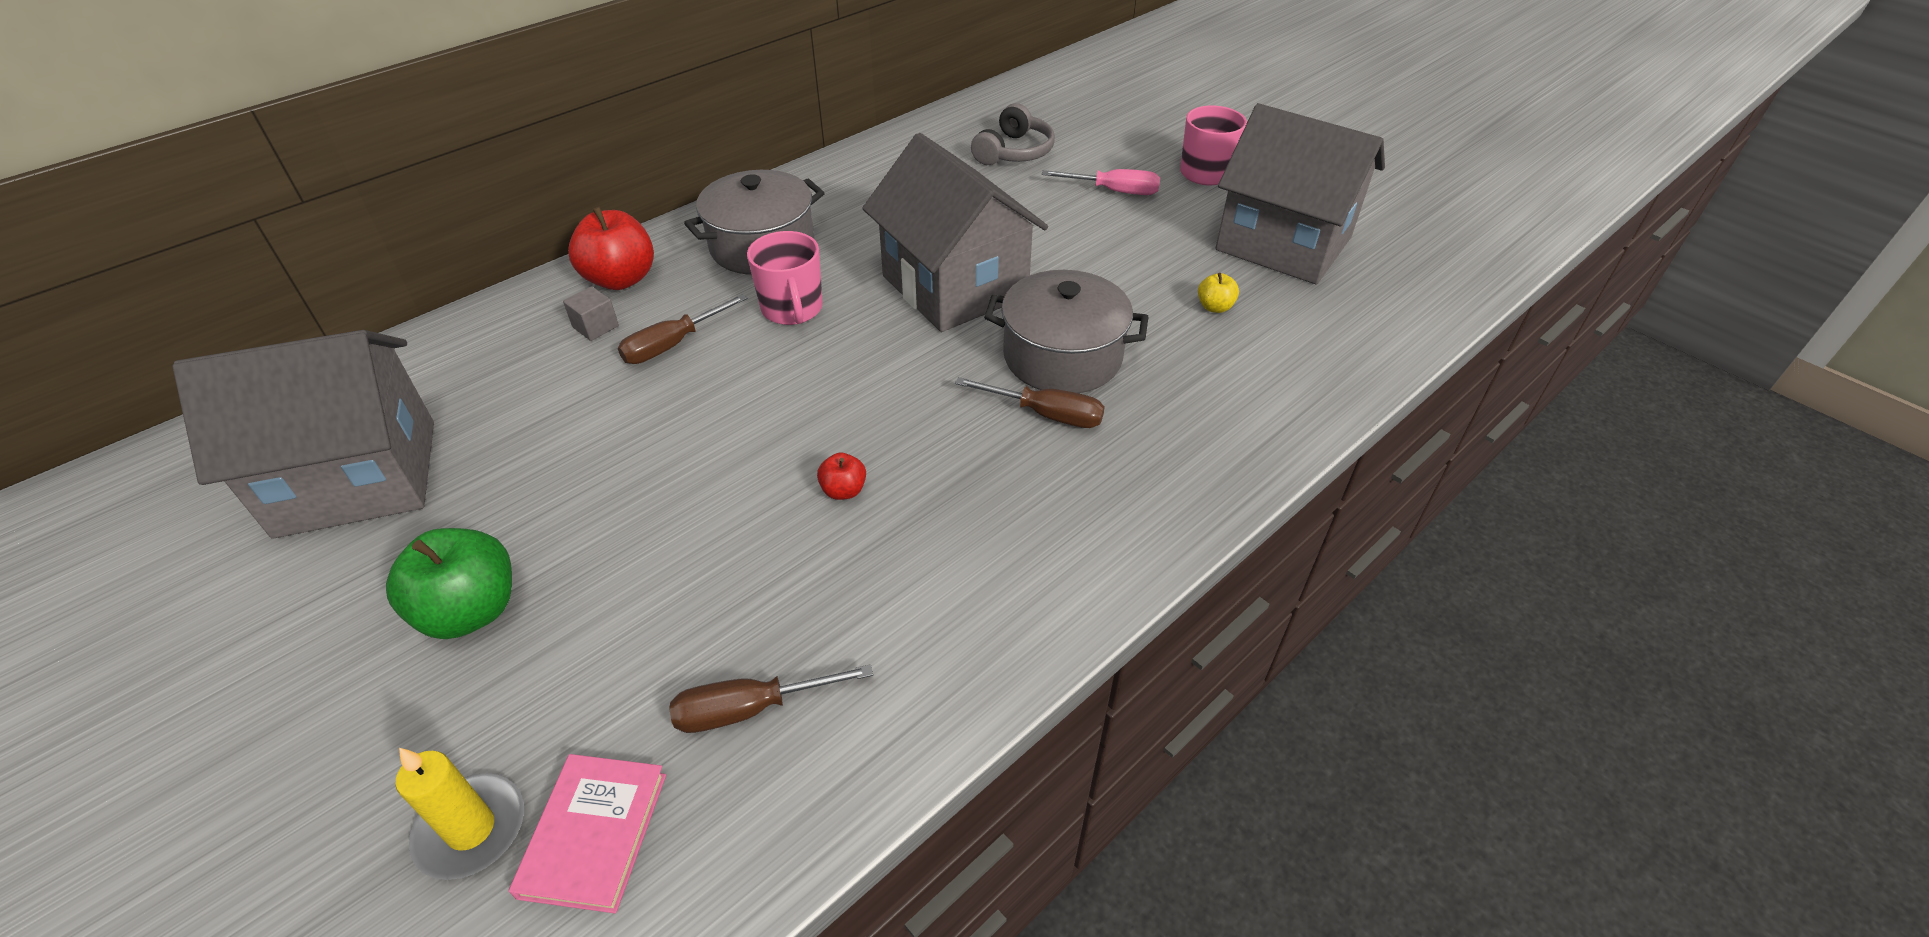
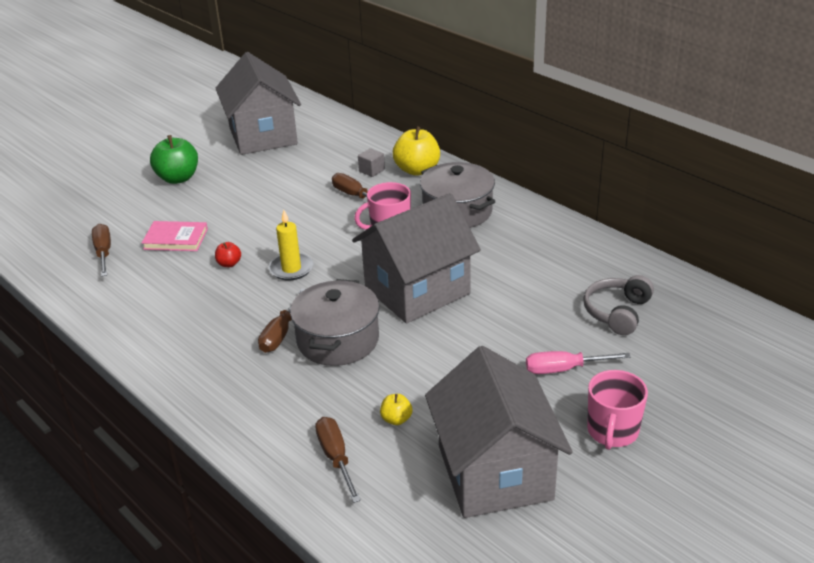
camera: 90 degrees right, 10 degrees down
(471, 829) = (75, 200): yellow candle -> yellow candle (291, 269)
(594, 834) = (62, 225): pink book -> pink book (175, 239)
(621, 279) = (417, 170): red apple -> yellow apple
(1014, 152) = (617, 312): grey headphones -> grey headphones turned 90 degrees clockwise
(1114, 191) = (564, 369): pink screwdriver -> pink screwdriver turned 75 degrees clockwise
(1283, 244) = (494, 472): grey house -> grey house turned 45 degrees counterclockwise
(1291, 354) = (336, 458): none -> brown screwdriver

